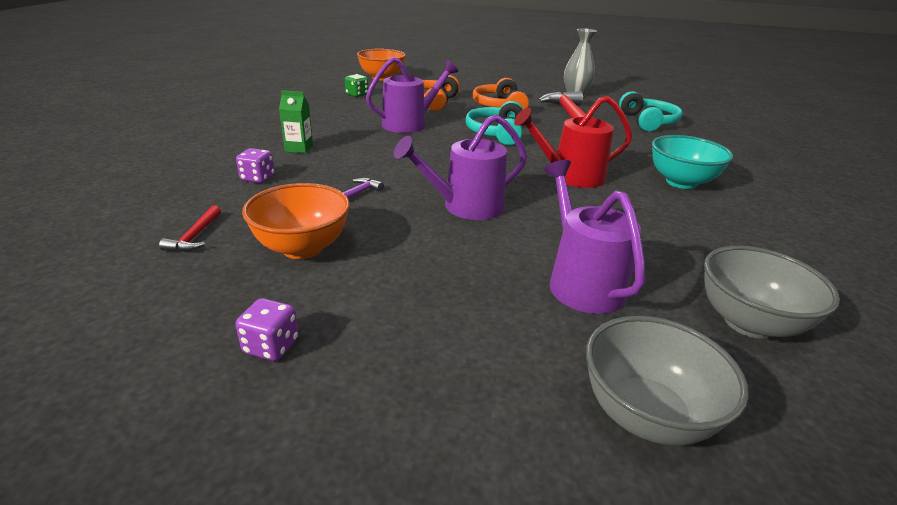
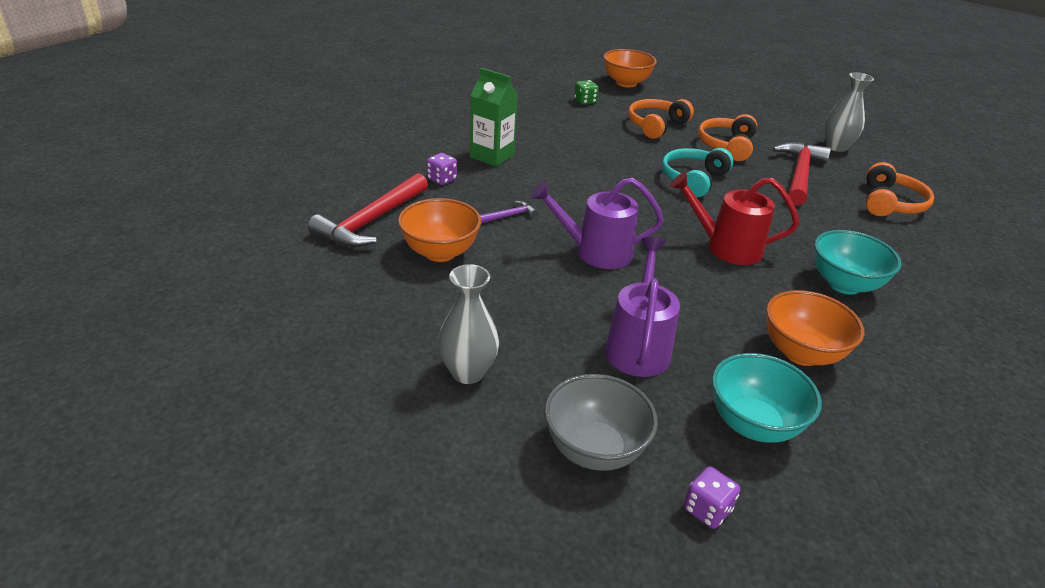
camera: 25 degrees right, 5 degrees up
(195, 236) = (371, 221): red hammer -> red hammer, size x2.20
(271, 346) = (380, 318): purple dice -> purple dice (707, 510)
(299, 148) = (492, 156): green carton -> green carton, size x1.62
(409, 124) = (611, 149): purple watering can -> none
(431, 375) = (468, 372): none -> grey vase
(648, 122) = (890, 203): turquoise headphones -> orange headphones
(712, 244) = (801, 353): none -> orange bowl
(748, 323) = (753, 424): grey bowl -> turquoise bowl

